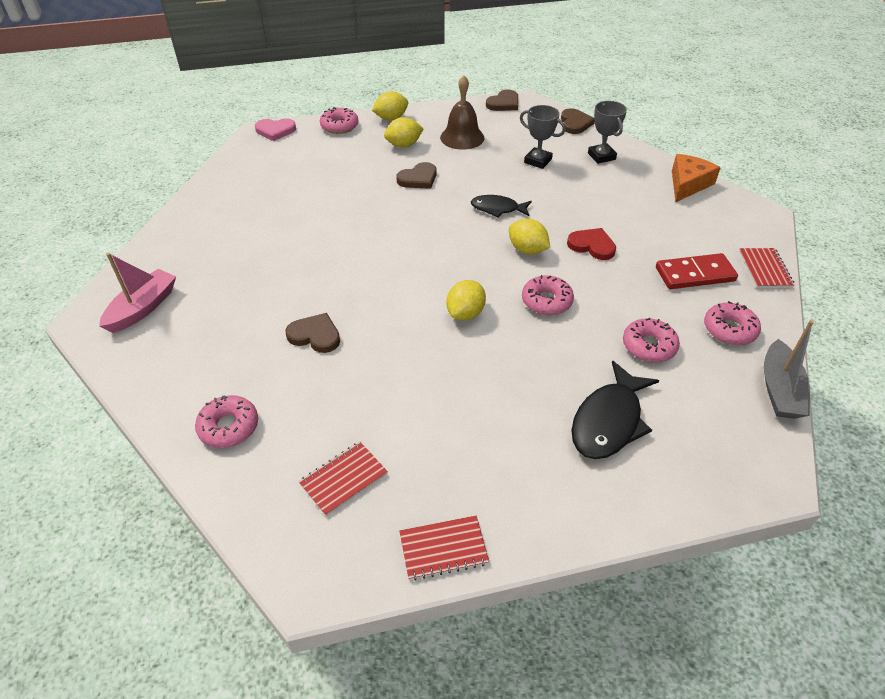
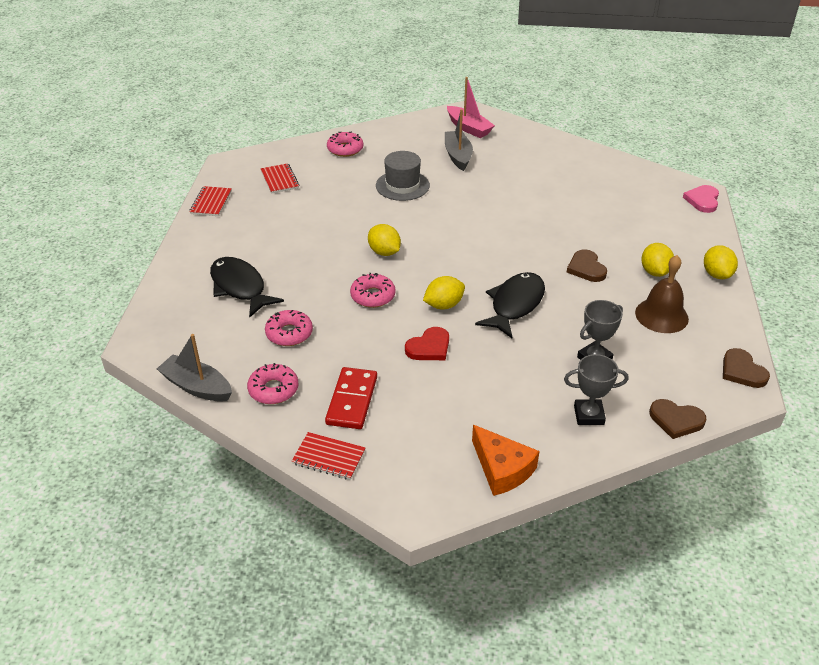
camera: 110 degrees right, 5 degrees down
(224, 302) = (458, 156): none -> grey boat
(315, 335) = (402, 185): brown heart -> grey hat
(339, 126) = (704, 238): pink donut -> none
(497, 209) = (515, 305): black fish -> black fish, size x1.57

